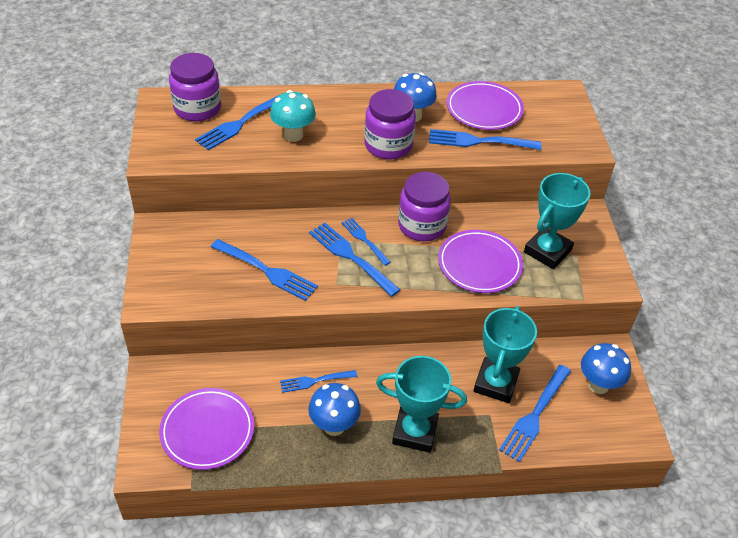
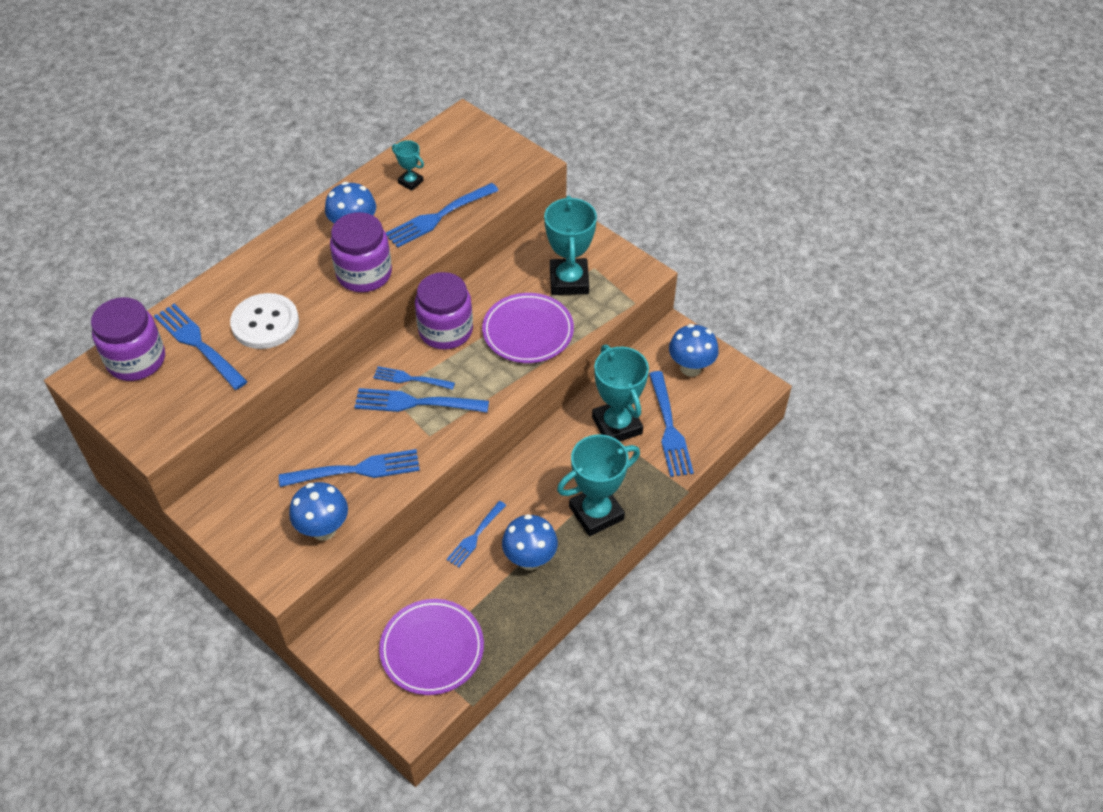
camera: 40 degrees left, 5 degrees up
(206, 292) = (323, 529): none -> blue mushroom
(241, 122) = (199, 344): blue fork -> blue fork turned 135 degrees clockwise
(293, 135) = (265, 323): turquoise mushroom -> white button
(484, 109) = (410, 182): purple plate -> turquoise trophy

